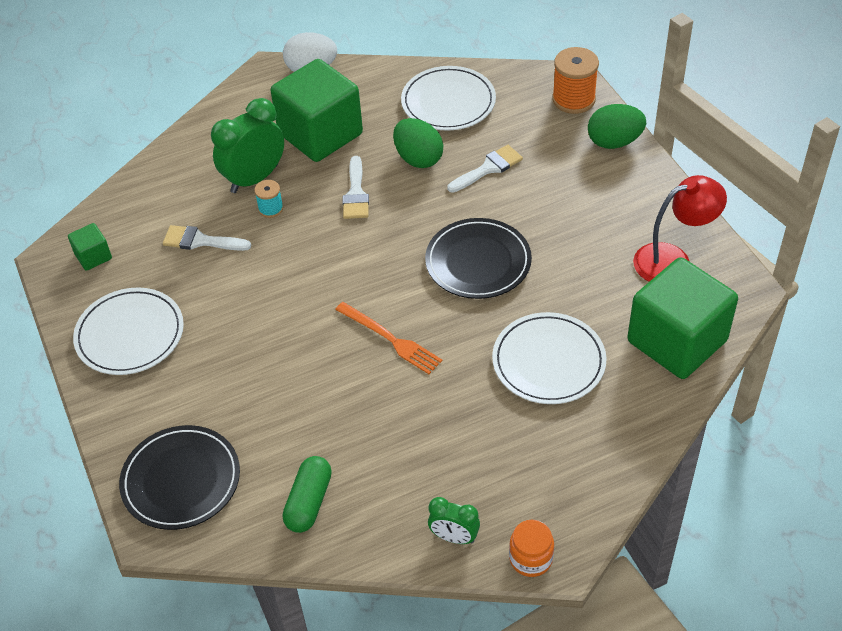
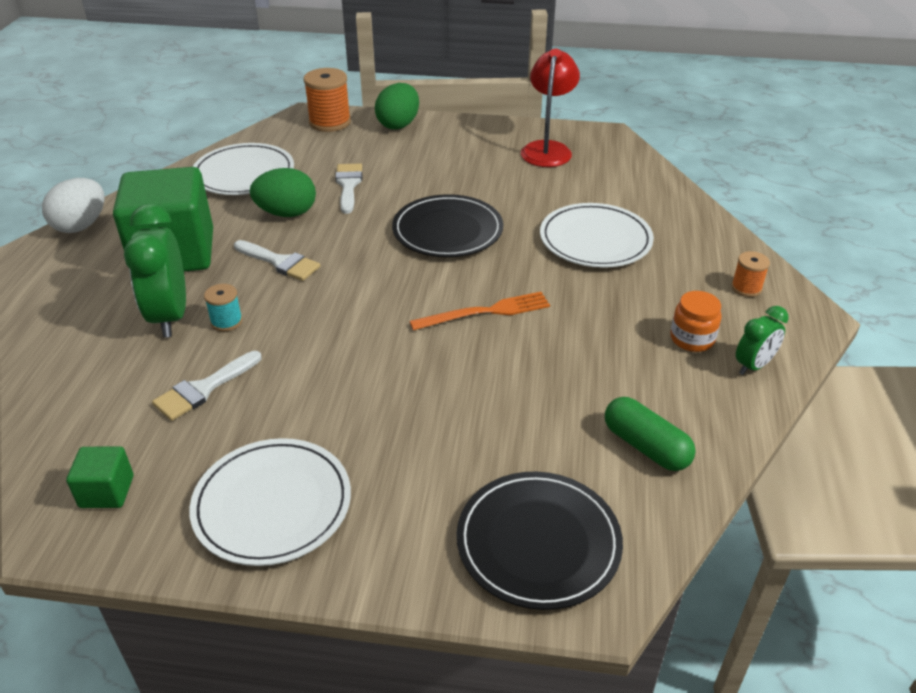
camera: 60 degrees left, 10 degrees down
(530, 558) = (803, 331): orange jar -> orange jar (692, 339)
(564, 496) = (746, 288): none -> orange spool
(677, 341) = (629, 178): green cube -> none

